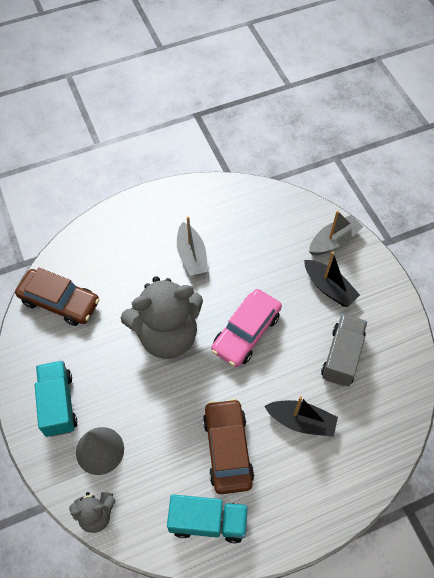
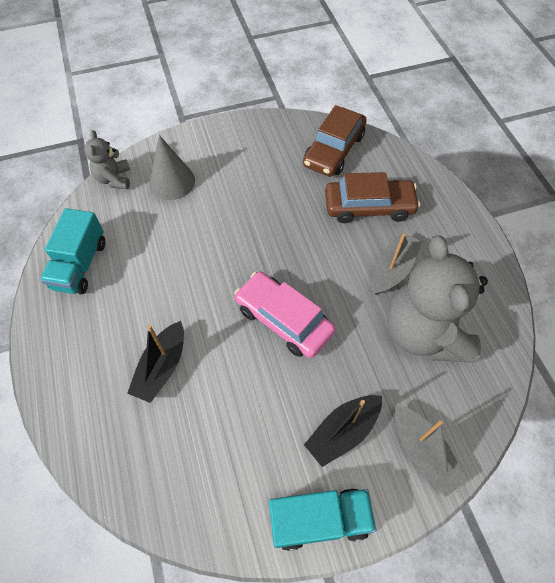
camera: 95 degrees right, 0 degrees up
(58, 404) = (223, 151): turquoise truck -> turquoise truck (319, 520)
(167, 335) = (287, 240): grey teddy bear -> grey teddy bear (424, 333)
(192, 256) = (392, 269): grey boat -> grey boat turned 135 degrees clockwise
(228, 449) = (147, 288): brown car -> brown car (369, 207)
(342, 356) = (238, 432): grey truck -> none

